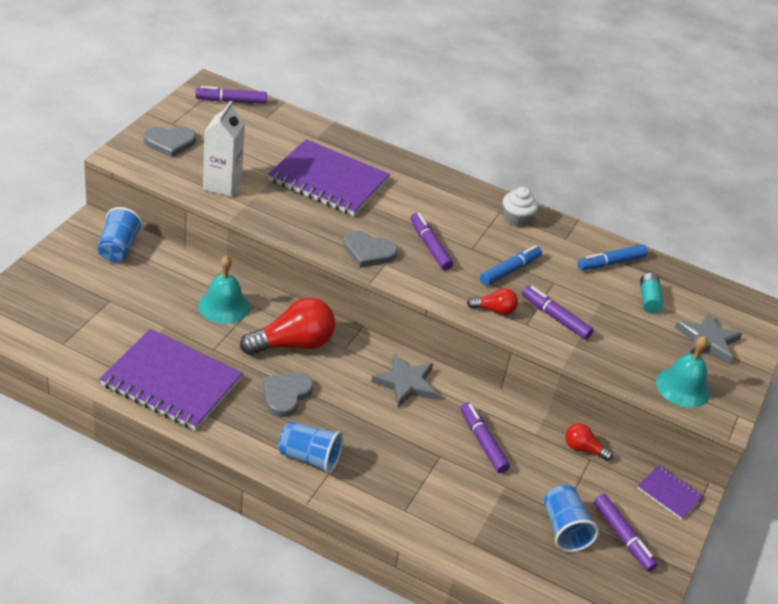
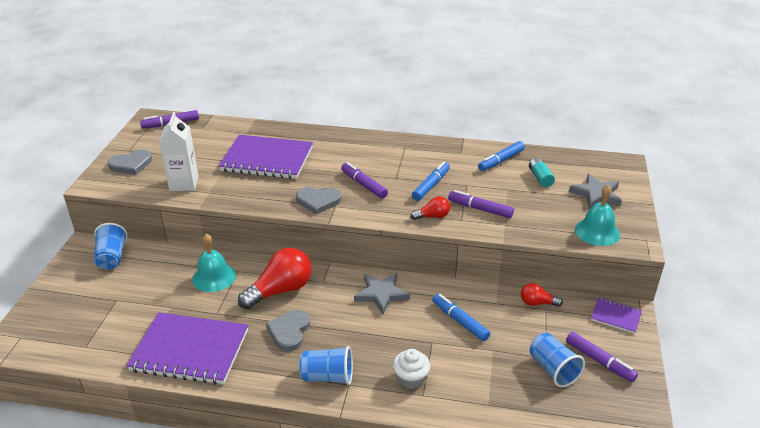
camera: 10 degrees left, 5 degrees down
(482, 442) = (460, 321): purple marker -> blue marker
(516, 219) = (419, 149): white cupcake -> white cupcake (411, 378)

